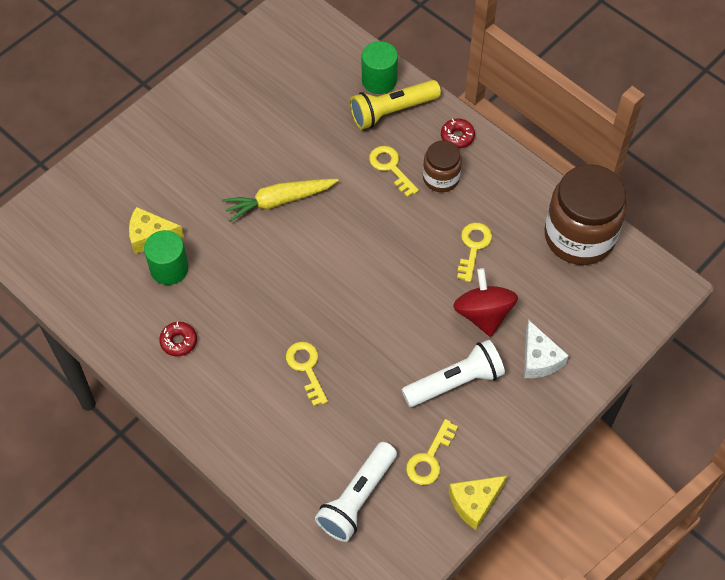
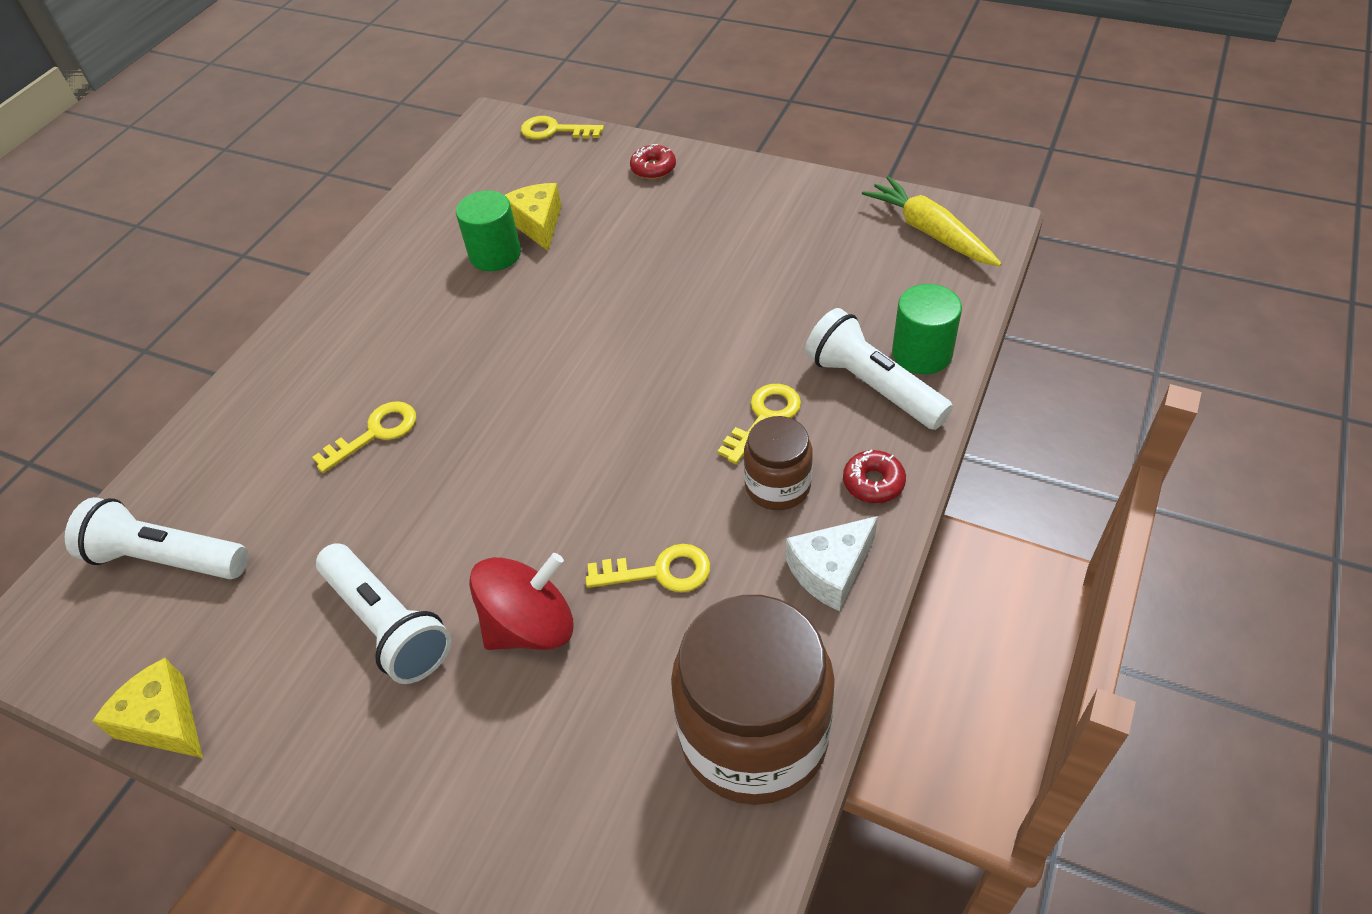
camera: 75 degrees right, 10 degrees down
(178, 341) = (389, 298): red donut -> red donut (653, 168)
(279, 201) = (643, 317): yellow carrot -> yellow carrot (929, 232)
(392, 111) = (872, 386): yellow flashlight -> white flashlight
(429, 458) = (242, 631): yellow key -> yellow key (554, 130)
(539, 359) = (462, 742): white cheese -> white cheese (830, 570)

